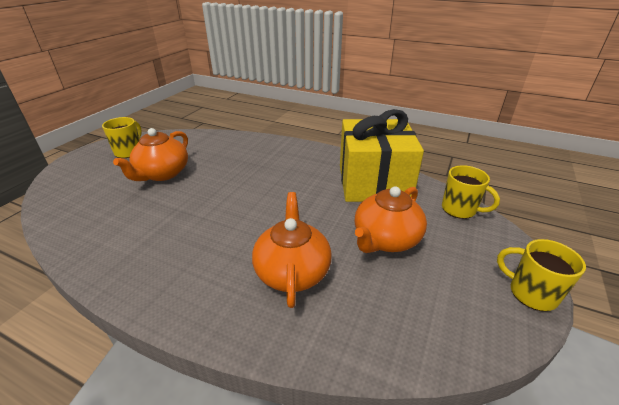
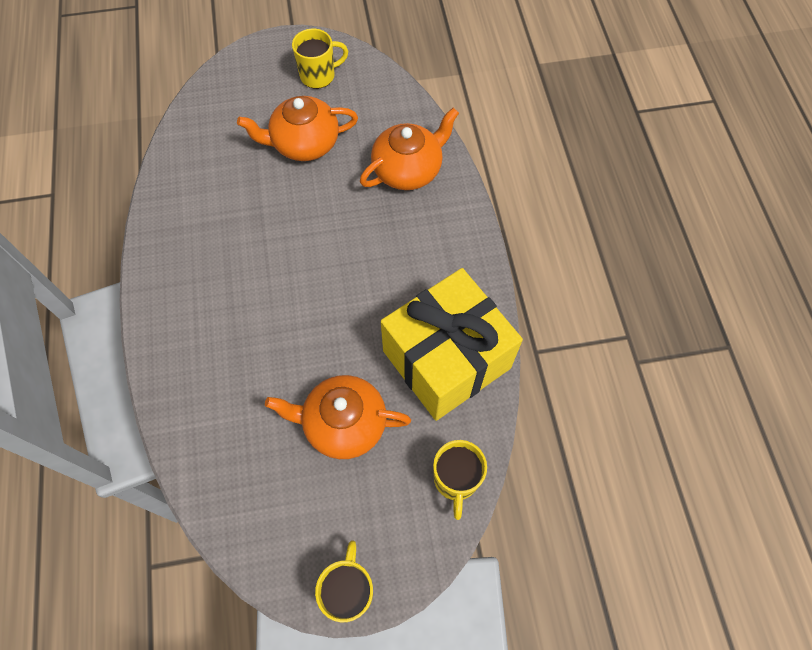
camera: 55 degrees right, 30 degrees up
(292, 271) = (245, 366): orange teapot -> orange teapot (408, 170)

